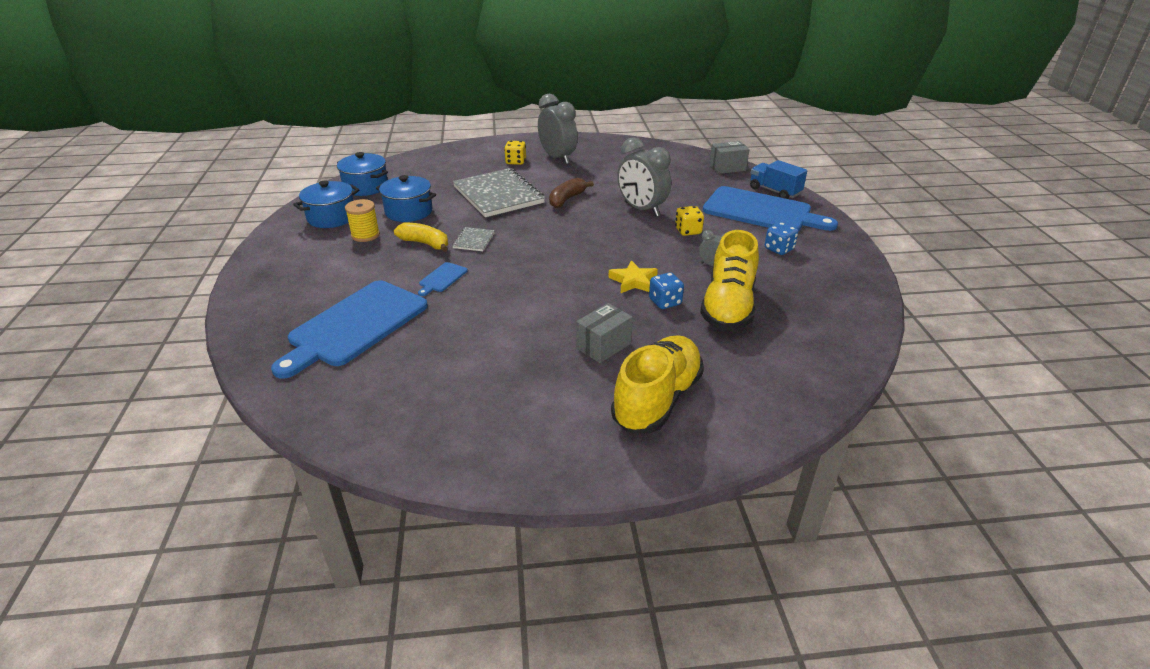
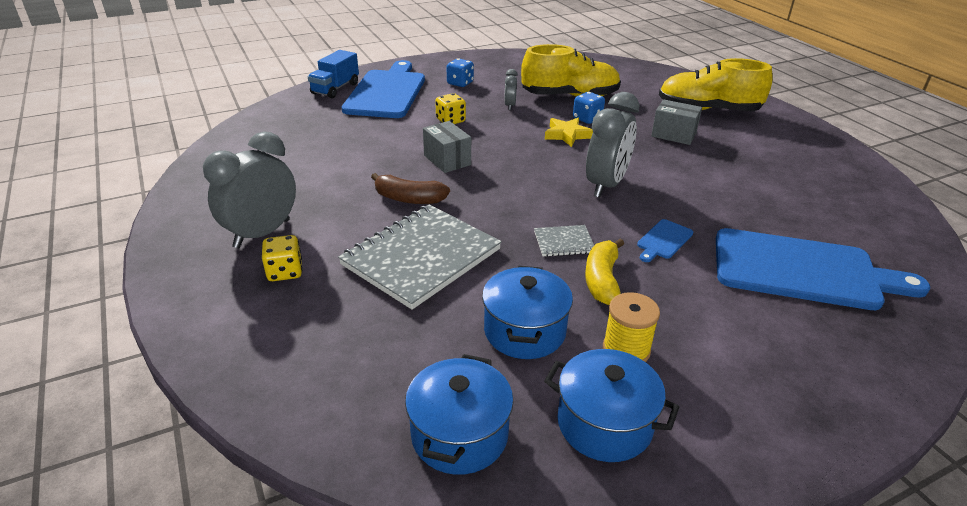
camera: 110 degrees left, 0 degrees up
(442, 278) = (663, 240): blue cutting board -> blue cutting board turned 120 degrees clockwise
(641, 209) = (413, 148): grey clock -> grey clock (606, 185)
(727, 168) = (276, 113): grey box -> grey box (447, 160)

